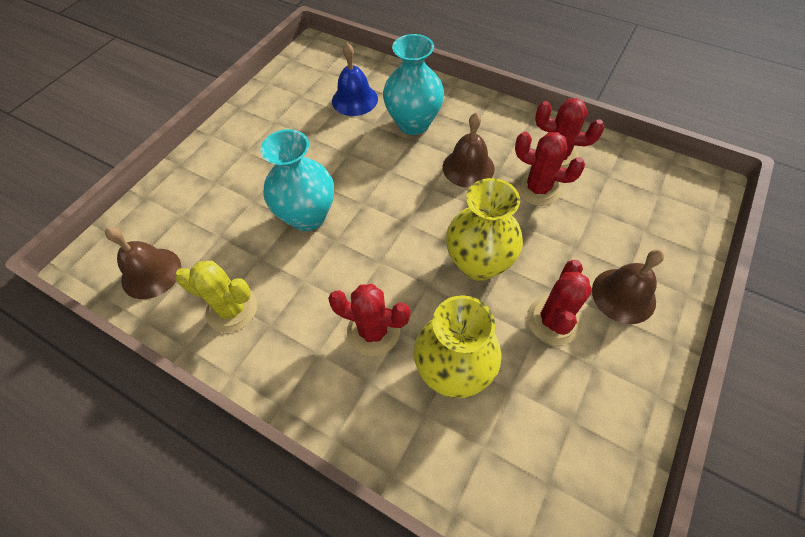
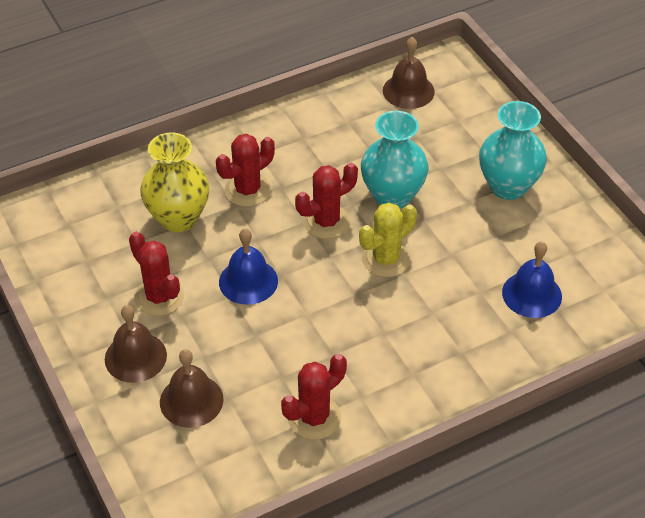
camera: 120 degrees right, 10 degrees down
(232, 309) = (335, 123): yellow cactus -> yellow cactus (386, 259)
(413, 123) = (455, 325): turquoise vase -> turquoise vase (508, 186)
(468, 167) = (358, 335): brown bell -> brown bell (191, 400)
(478, 263) = (248, 281): yellow vase -> blue bell
(538, 189) = (287, 373): red cactus -> red cactus (326, 222)

